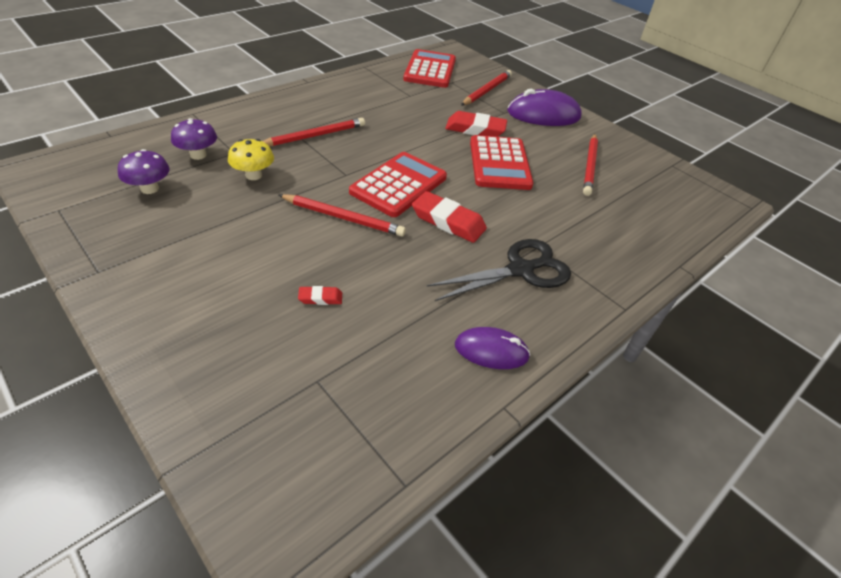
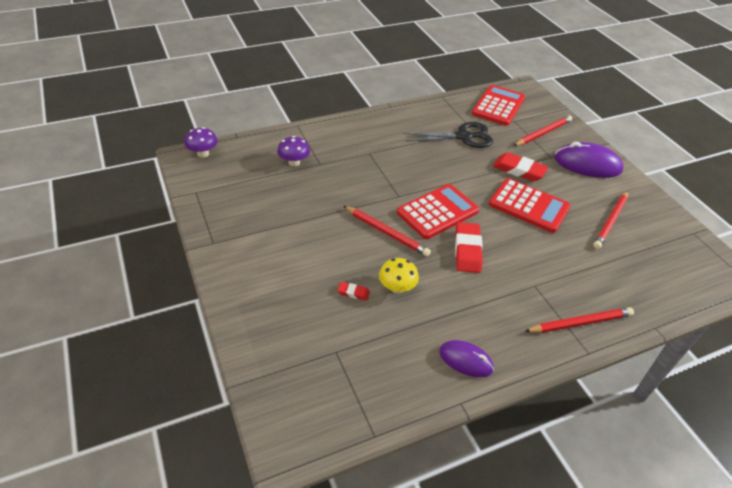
camera: 20 degrees right, 0 degrees up
(150, 189) = (256, 185): purple mushroom -> purple mushroom (203, 153)
(253, 175) = (329, 186): yellow mushroom -> yellow mushroom (397, 287)
(314, 136) = (383, 158): red pencil -> red pencil (580, 323)
(448, 221) = (467, 250): red eraser -> red eraser turned 45 degrees clockwise
(499, 163) = (528, 206): red calculator -> red calculator turned 75 degrees counterclockwise
(520, 270) = (512, 302): black scissors -> black scissors (463, 137)

